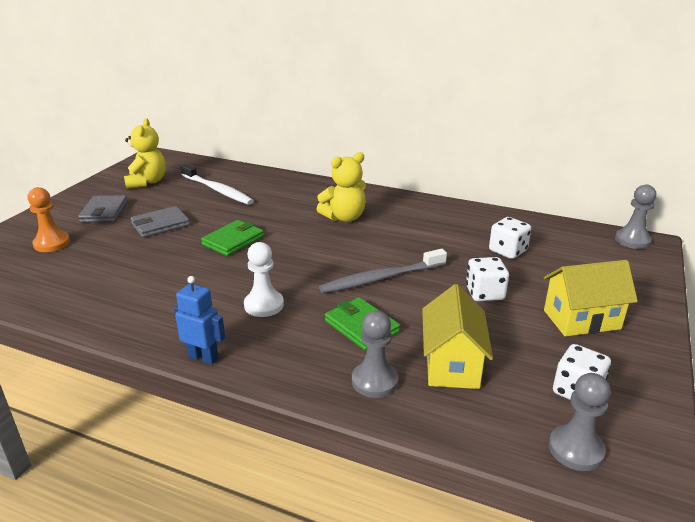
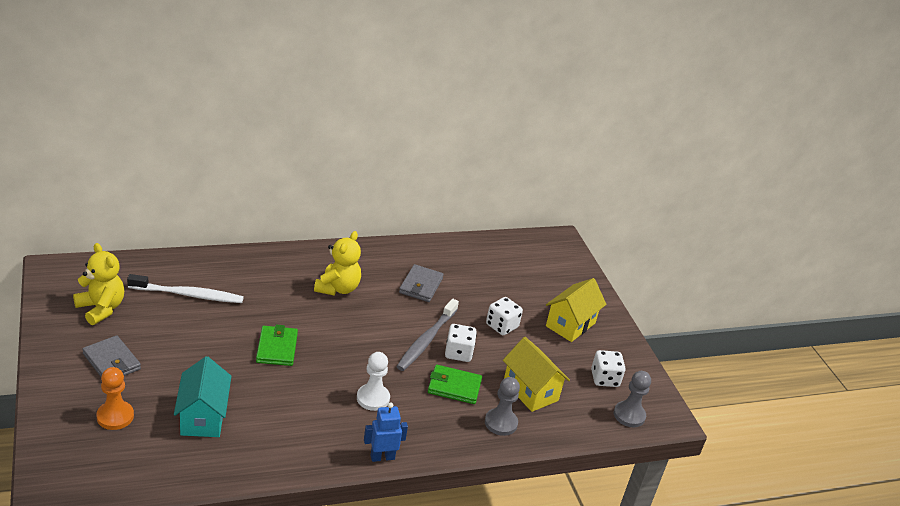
camera: 45 degrees left, 5 degrees up
(106, 266) = (203, 417): none -> turquoise house
(160, 225) = (189, 355): grey wallet -> grey wallet (421, 285)
(507, 251) = (484, 280): white dice -> white dice (458, 353)
(632, 240) = (550, 240): grey pawn -> none

